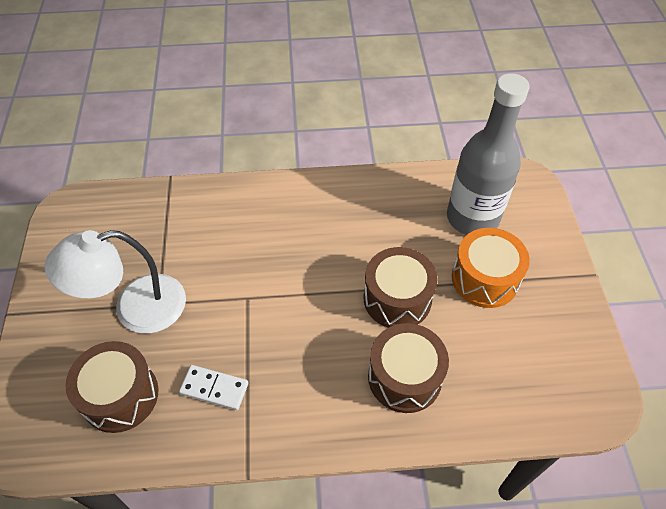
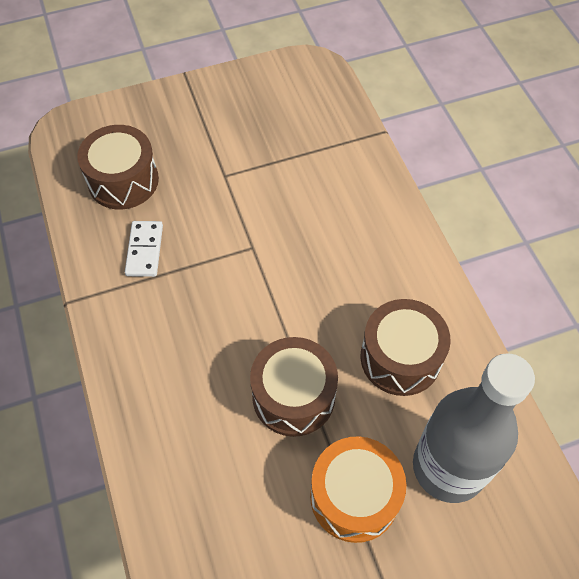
camera: 75 degrees right, 5 degrees up
(135, 308) = (214, 160): white lamp -> none
(404, 377) = (194, 424): brown drum -> brown drum (400, 358)

